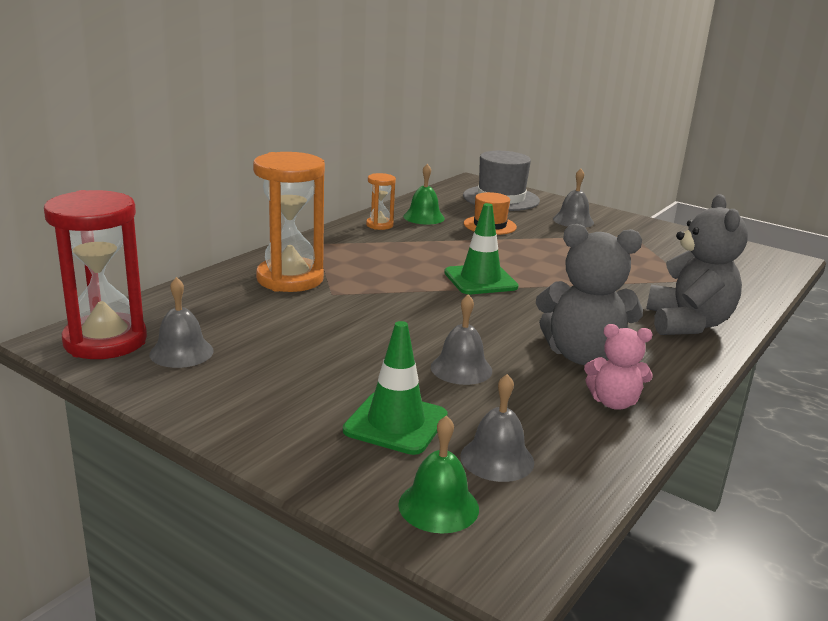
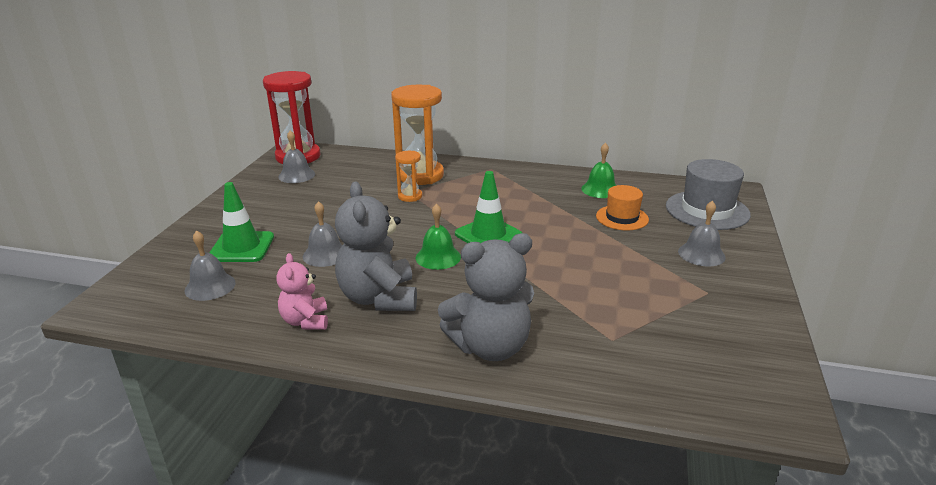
camera: 70 degrees right, 5 degrees up
(379, 225) = (557, 178): orange hourglass -> orange hourglass (410, 196)
(438, 506) = (155, 277): green bell -> green bell (438, 257)

